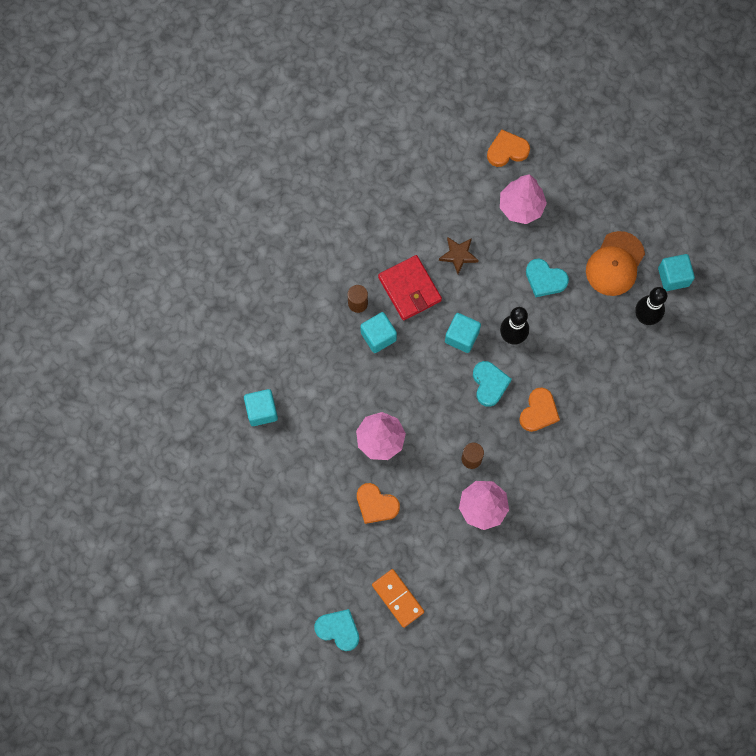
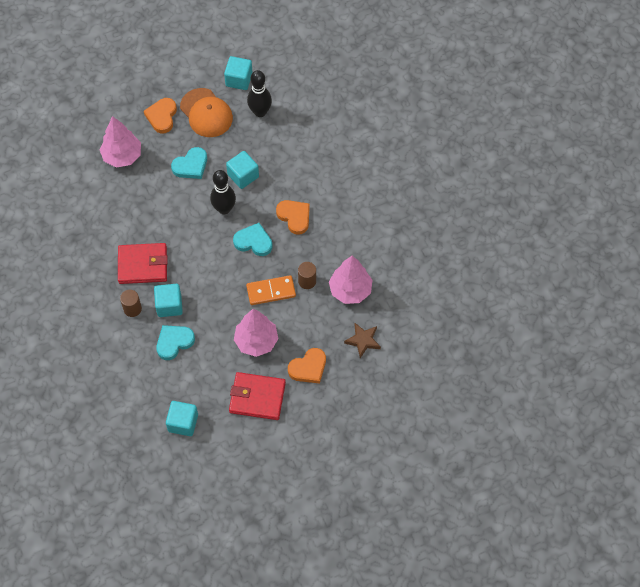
camera: 65 degrees left, 10 degrees down
(321, 469) = (257, 397): none -> red wallet
(338, 630) = (397, 441): turquoise heart -> turquoise heart (174, 342)
(397, 598) = (393, 385): orange domino -> orange domino (271, 291)
(458, 255) = (135, 217): brown star -> brown star (363, 340)
(462, 337) = (204, 244): turquoise cube -> turquoise cube (243, 176)
(507, 150) = (69, 145): orange heart -> orange heart (162, 116)

